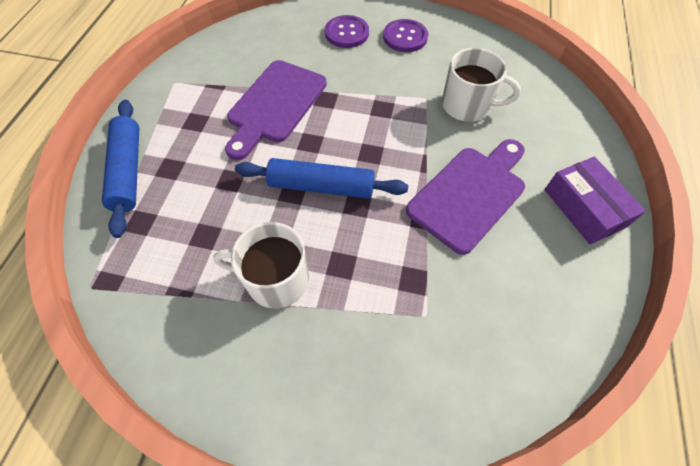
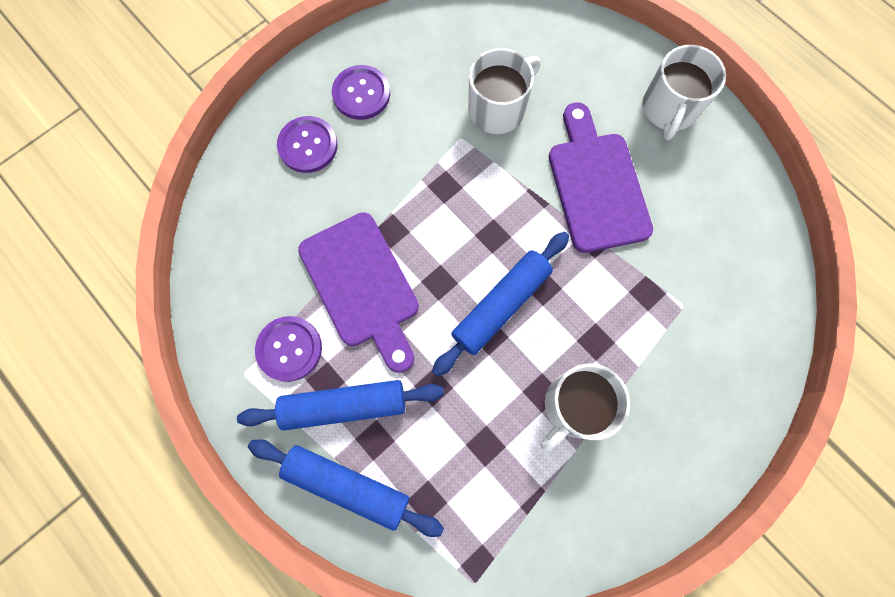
camera: 55 degrees left, 15 degrees up
(184, 140) = (344, 405): none -> blue rolling pin
(205, 94) = (289, 349): none -> purple button
(584, 208) = (669, 109): purple box -> white mug

